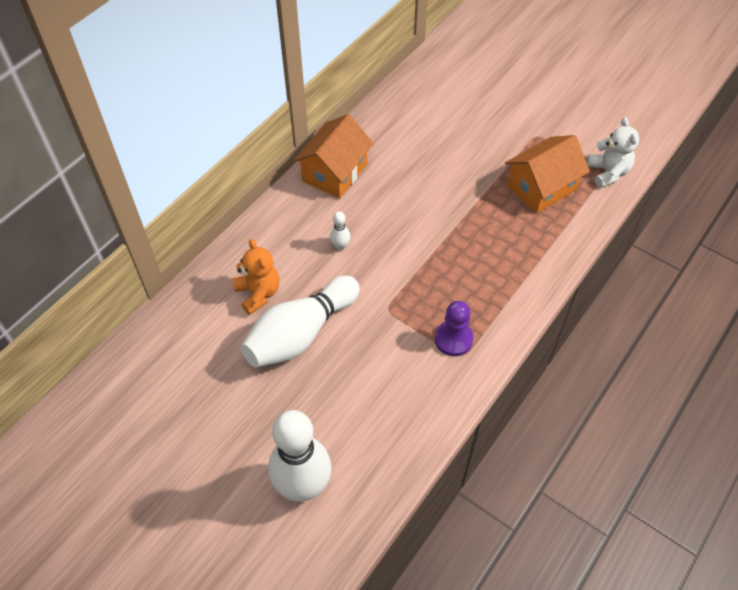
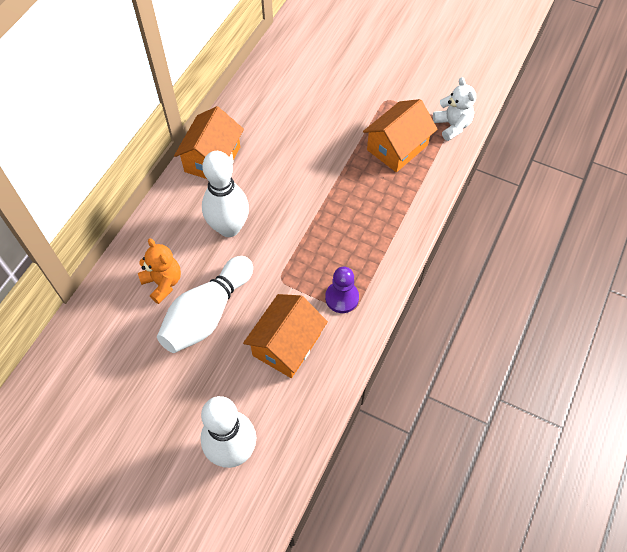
camera: 10 degrees left, 5 degrees up
(340, 246) = (229, 228): white bowling pin -> white bowling pin, size x2.47
(383, 380) = (286, 345): none -> orange house

